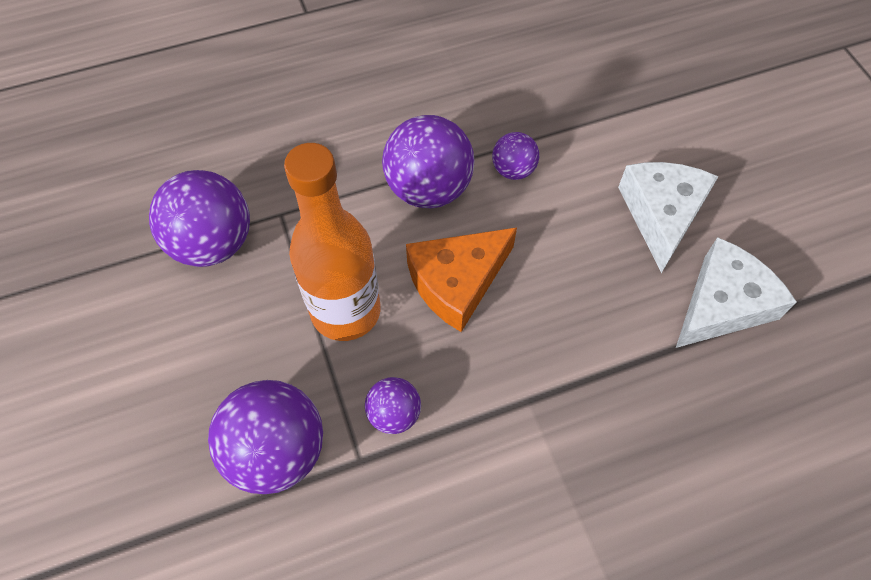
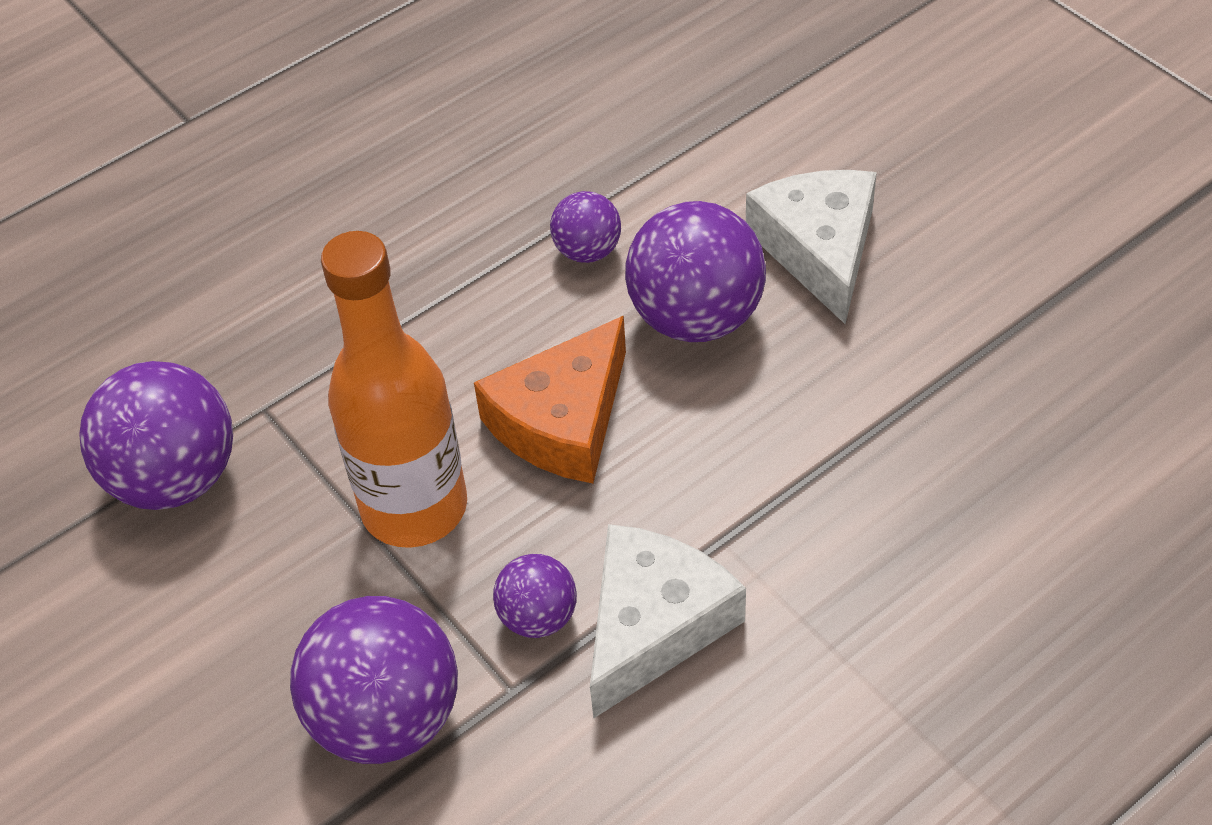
camera: 15 degrees left, 10 degrees down
(428, 189) = (473, 311): purple ball -> purple ball (696, 317)
(722, 304) = (942, 338): white cheese -> white cheese (653, 625)

